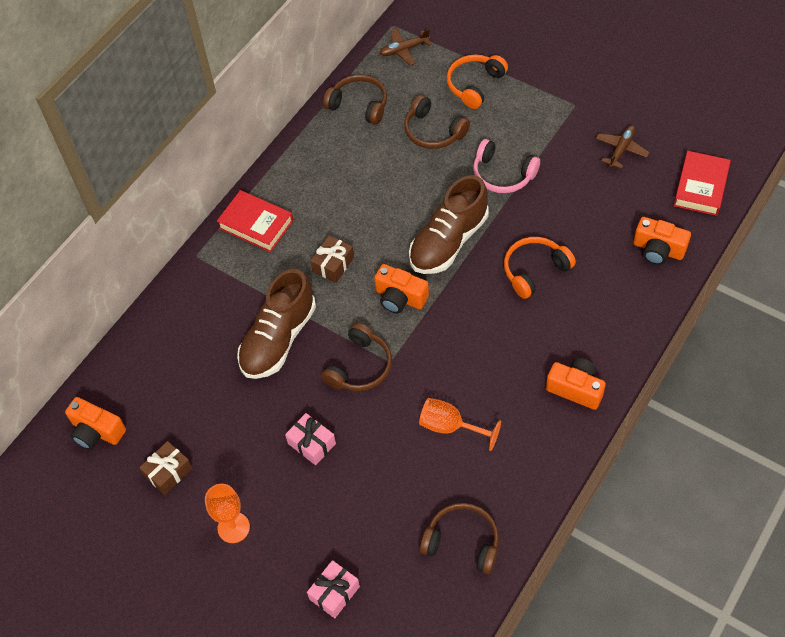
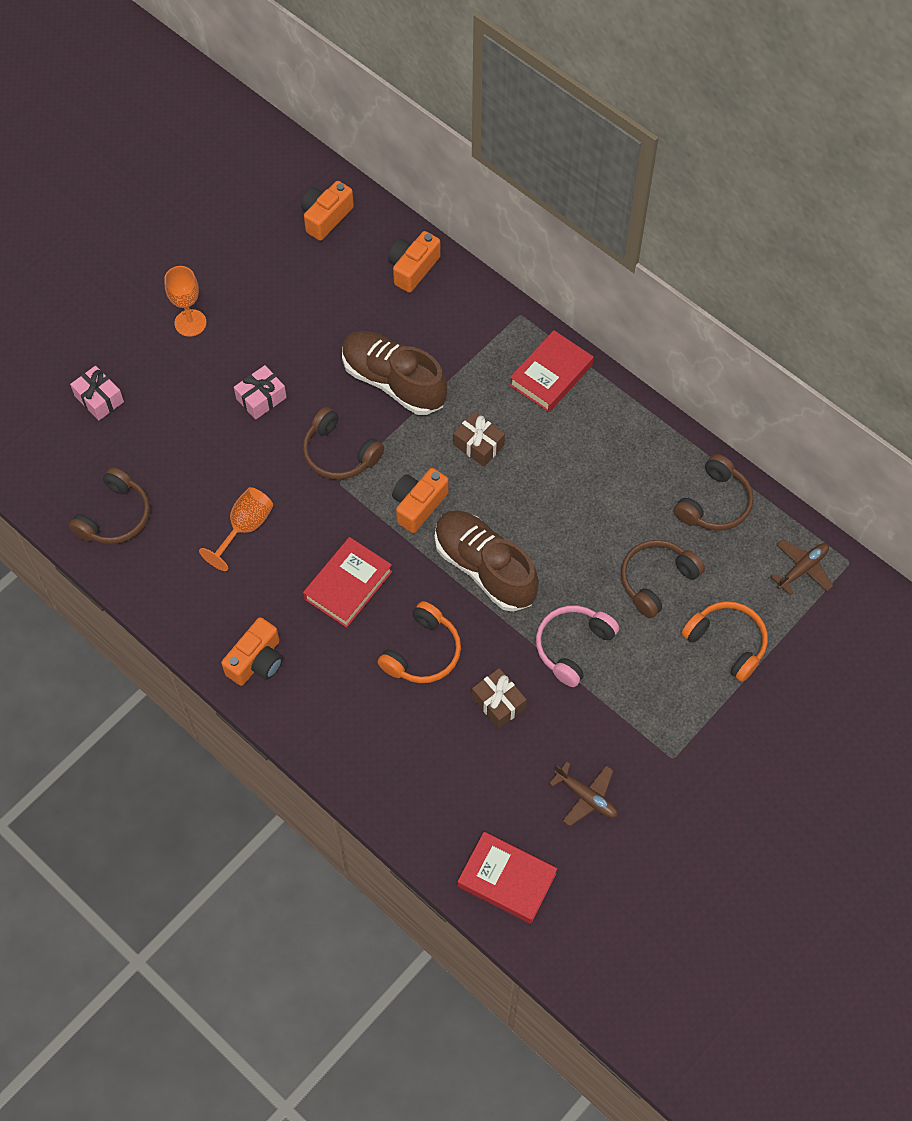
camera: 95 degrees right, 5 degrees up
(168, 472) = (264, 274): brown gift -> brown gift (498, 703)
(404, 50) = (802, 569): brown plane -> brown plane turned 60 degrees clockwise
(487, 335) = (348, 585): none -> red book
(534, 270) = (423, 652): orange headphones -> orange headphones turned 60 degrees clockwise
(658, 250) = (421, 800): orange camera -> orange camera (413, 268)

